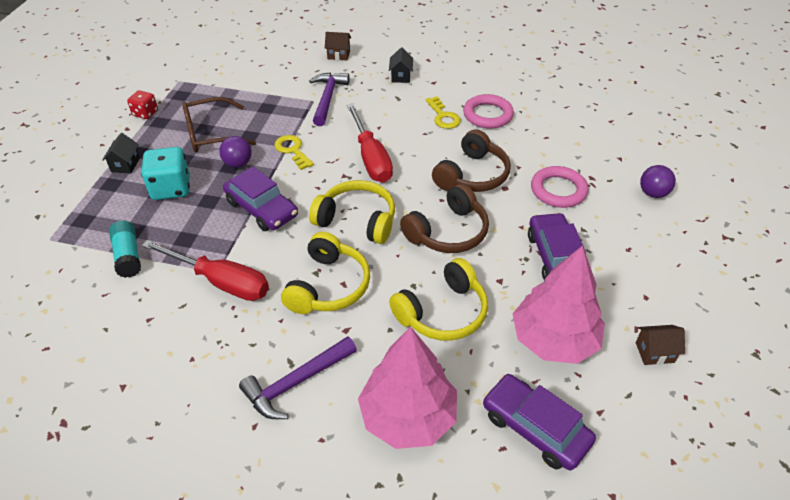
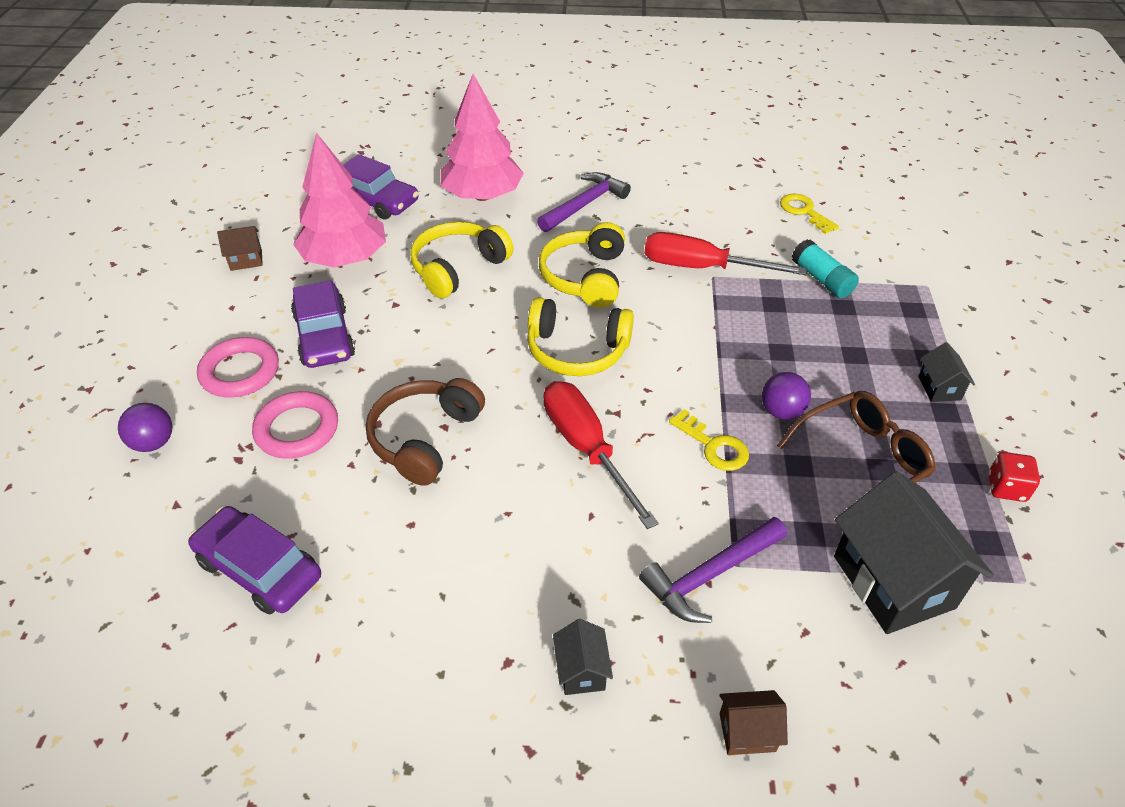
camera: 170 degrees right, 0 degrees up
(171, 188) = (844, 362): turquoise dice -> none
(240, 87) = (893, 582): none -> black house
(261, 208) = (706, 350): purple car -> purple car (259, 568)
(327, 98) = (710, 575): purple hammer -> purple hammer turned 60 degrees clockwise
(443, 116) = (478, 559): yellow key -> yellow key (804, 212)
(448, 232) = (457, 350): brown headphones -> none
(487, 115) = (393, 575): pink ring -> pink ring (240, 372)

